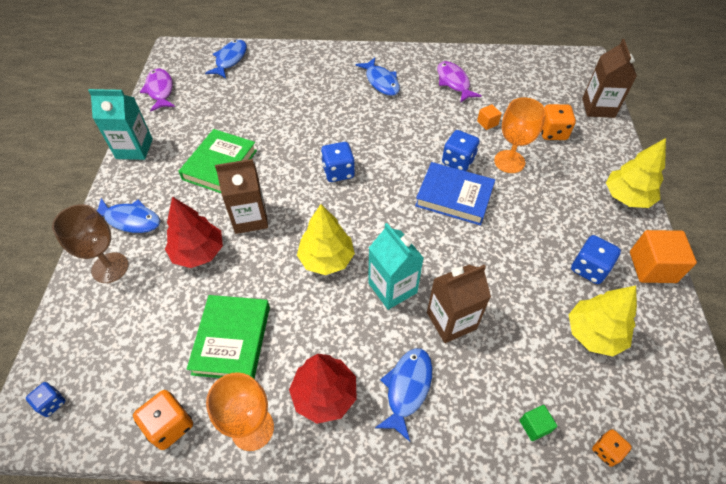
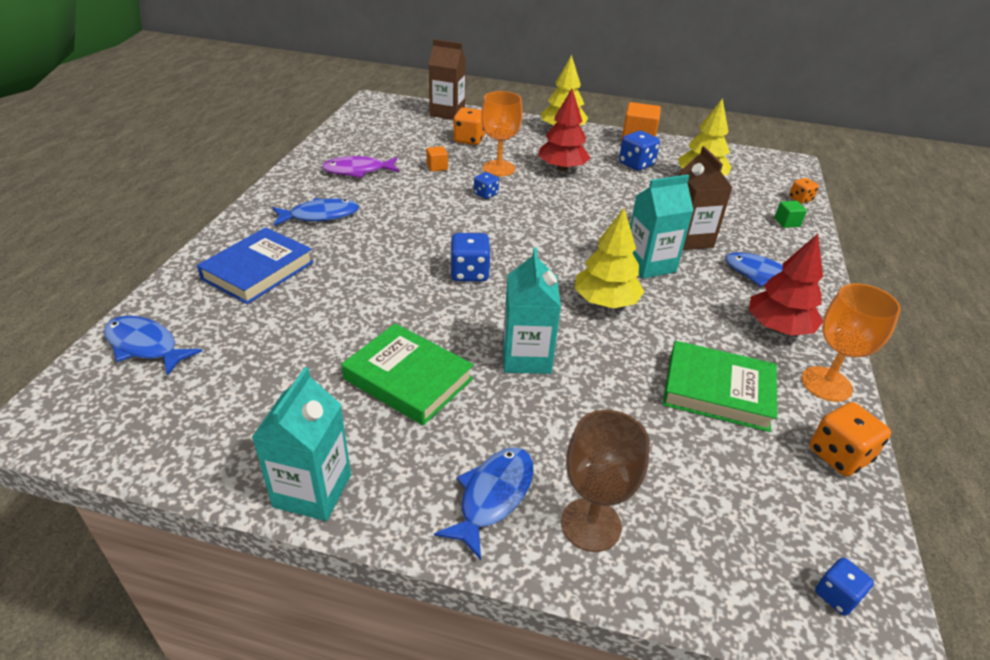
camera: 80 degrees left, 15 degrees down
(160, 90) = (160, 447): purple fish -> none
(198, 252) = (577, 414): red tree -> red tree (562, 168)
(250, 218) = (526, 357): brown carton -> turquoise carton
(454, 197) = (536, 207): blue book -> blue book (258, 271)
(458, 161) = (486, 194): blue dice -> blue dice, size x0.61

